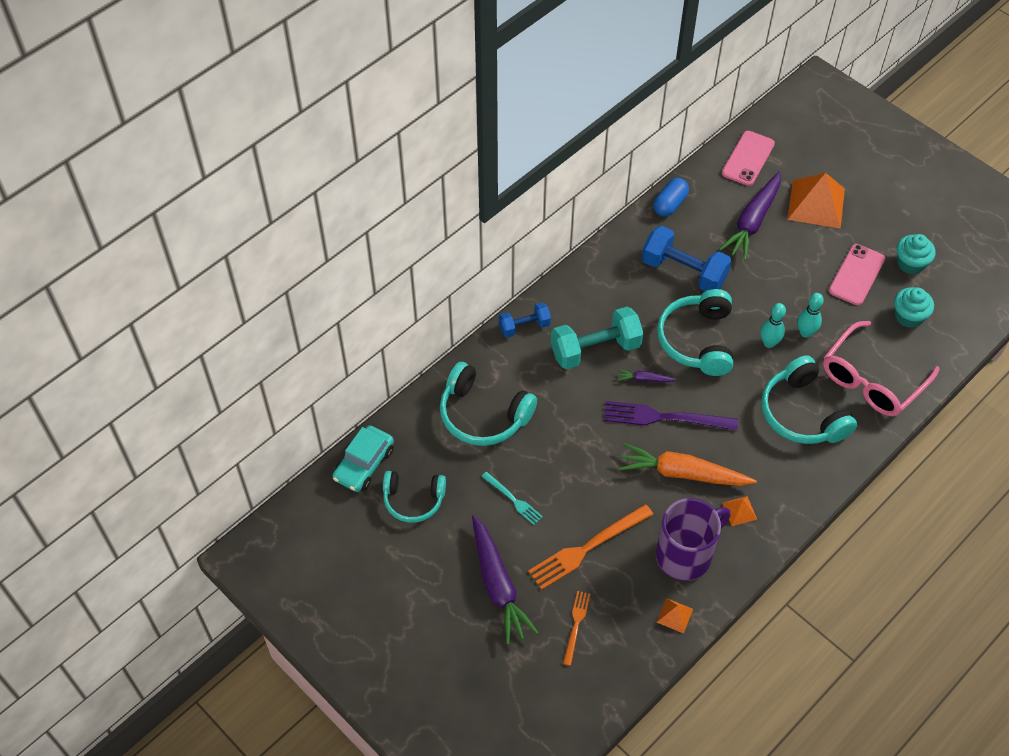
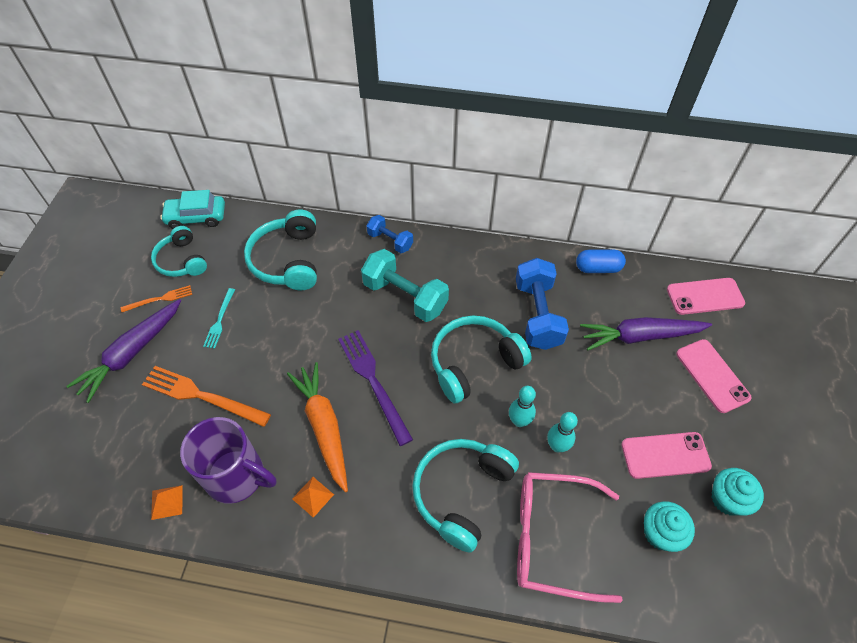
camera: 55 degrees right, 0 degrees up
(576, 625) = (119, 429): orange fork -> orange fork (159, 299)
(644, 379) = (402, 346): purple carrot -> none
(816, 204) = (712, 375): orange pyramid -> pink phone

